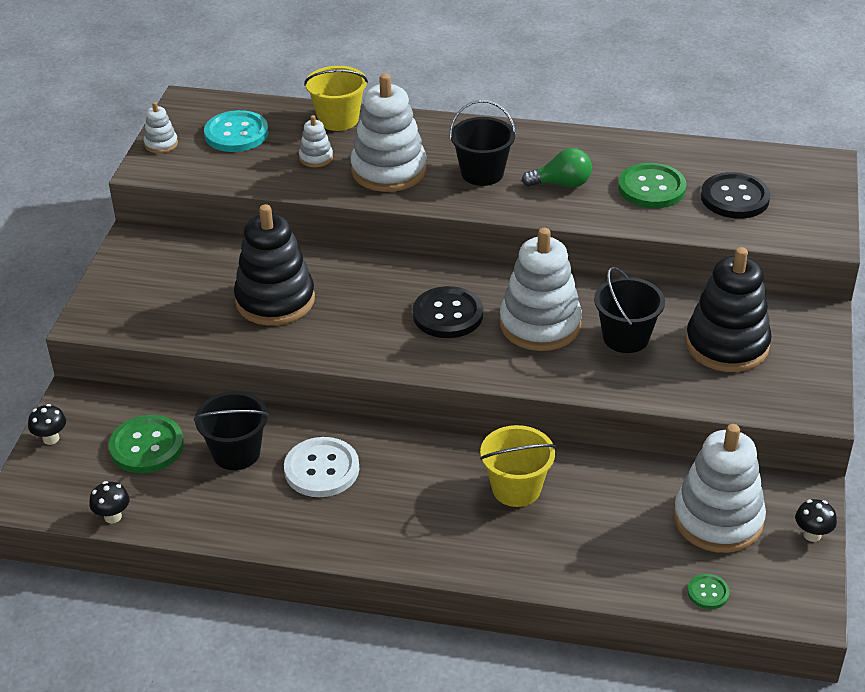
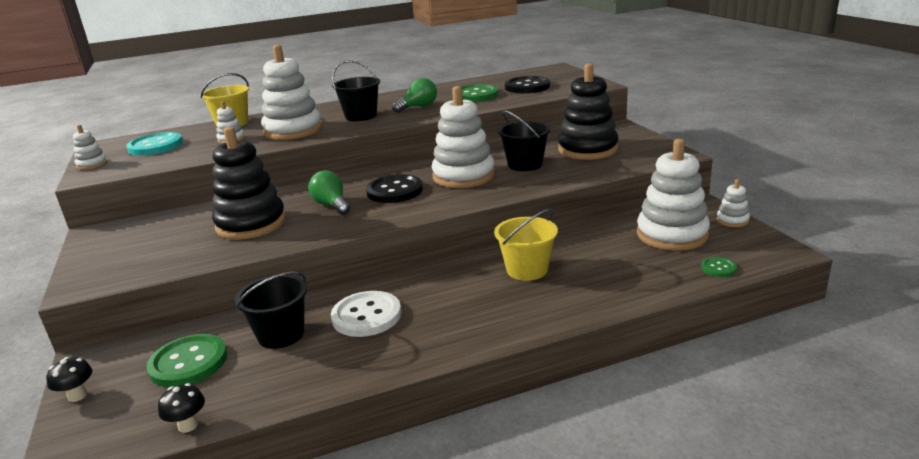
camera: 30 degrees left, 15 degrees down
(369, 307) = (331, 205): none -> green light bulb
(812, 535) = (732, 220): black mushroom -> white stacking toy

